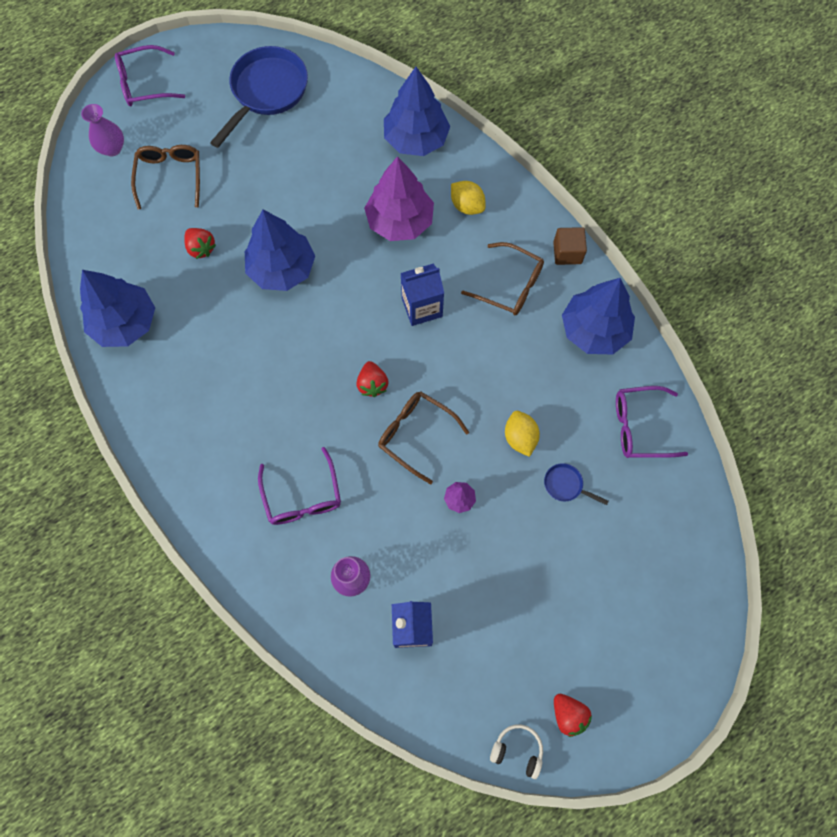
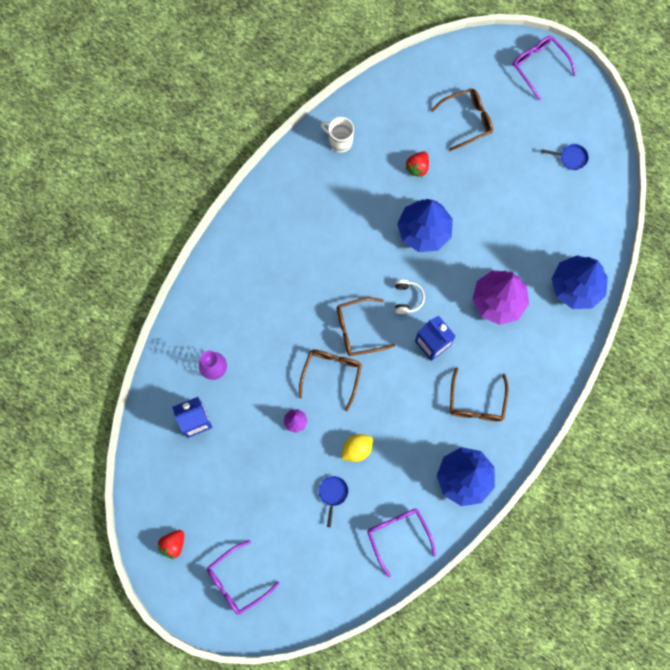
camera: 70 degrees right, 5 degrees up
(112, 148) = (473, 69): purple vase -> none
(125, 323) = (339, 141): blue tree -> white mug
(267, 92) = (571, 158): blue pan -> blue pan, size x0.43
(302, 496) = (259, 313): purple glasses -> purple glasses (237, 581)
(372, 384) = (358, 330): red strawberry -> brown glasses
(467, 206) = (532, 346): yellow lemon -> none
(517, 750) = (140, 517): white headphones -> white headphones (407, 298)
(567, 253) = (522, 437): brown cube -> none

